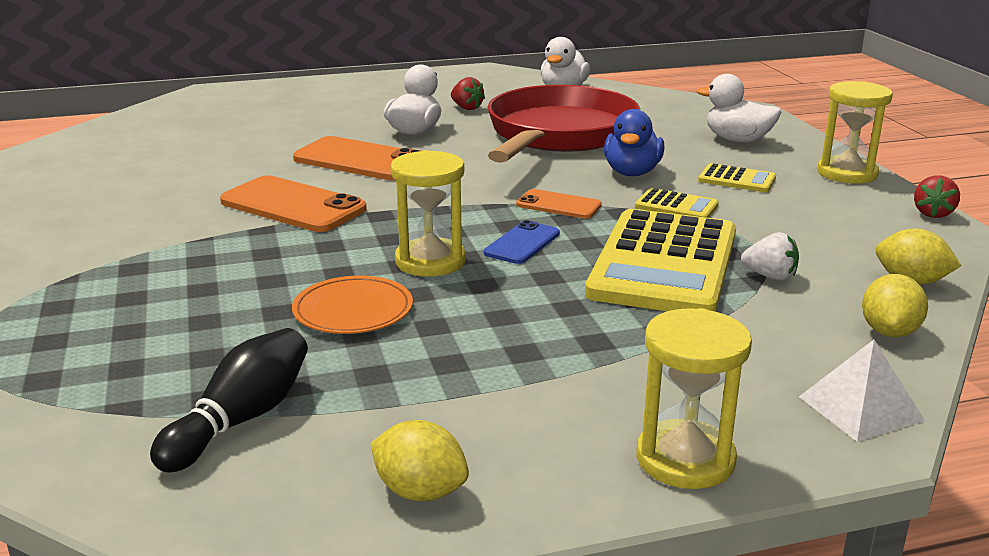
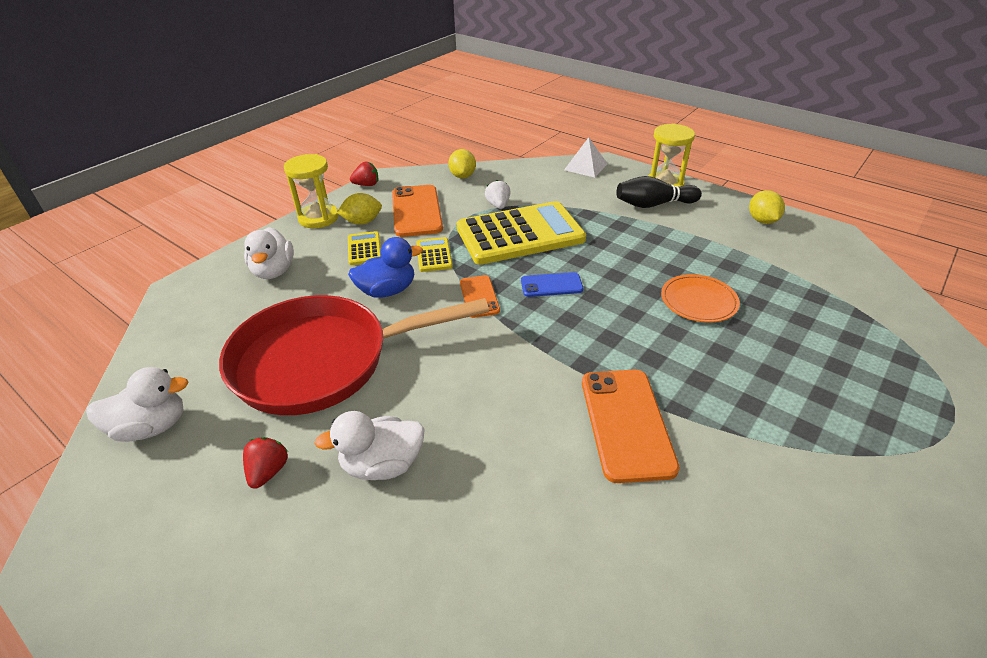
camera: 125 degrees left, 15 degrees up
(241, 420) = (808, 278): black bowling pin -> black bowling pin (653, 204)
(360, 160) = (496, 451): orange phone -> orange phone (416, 211)
(430, 261) = (616, 305): yellow hourglass -> none
(889, 332) = (519, 172): yellow lemon -> yellow lemon (362, 222)

